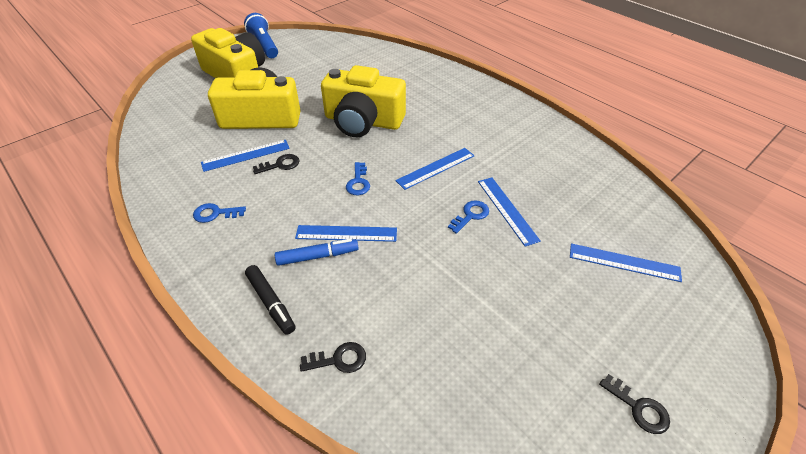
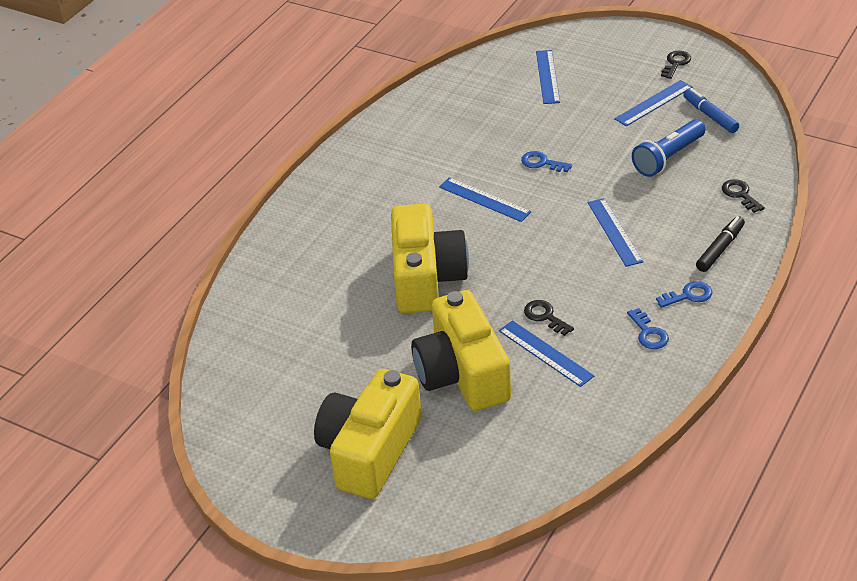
camera: 105 degrees left, 5 degrees down
(264, 45) = (263, 461): blue flashlight -> blue flashlight (668, 158)
(317, 256) = (653, 240): blue marker -> blue marker (710, 116)
(358, 182) = (538, 247): blue key -> blue key (688, 295)
(507, 210) = (521, 143): blue ruler -> blue ruler (653, 103)

